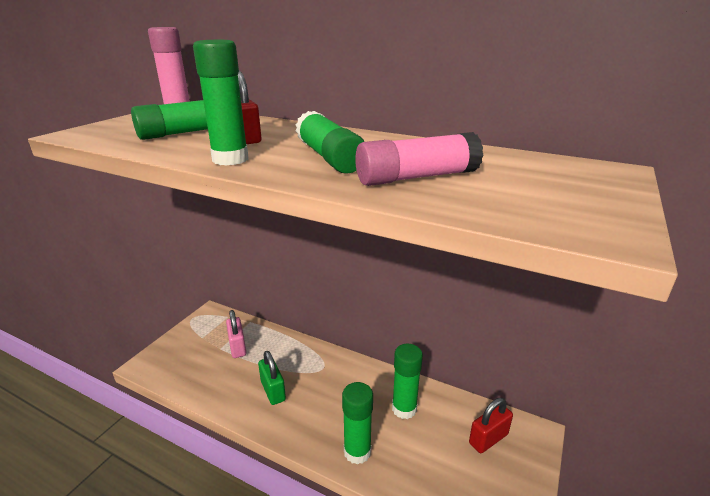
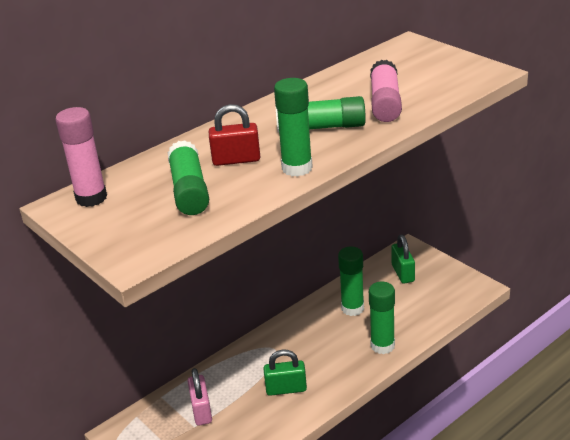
camera: 65 degrees left, 5 degrees up
(237, 347) = (201, 411): pink padlock -> pink padlock turned 75 degrees clockwise
(488, 439) = (403, 273): red padlock -> green padlock

